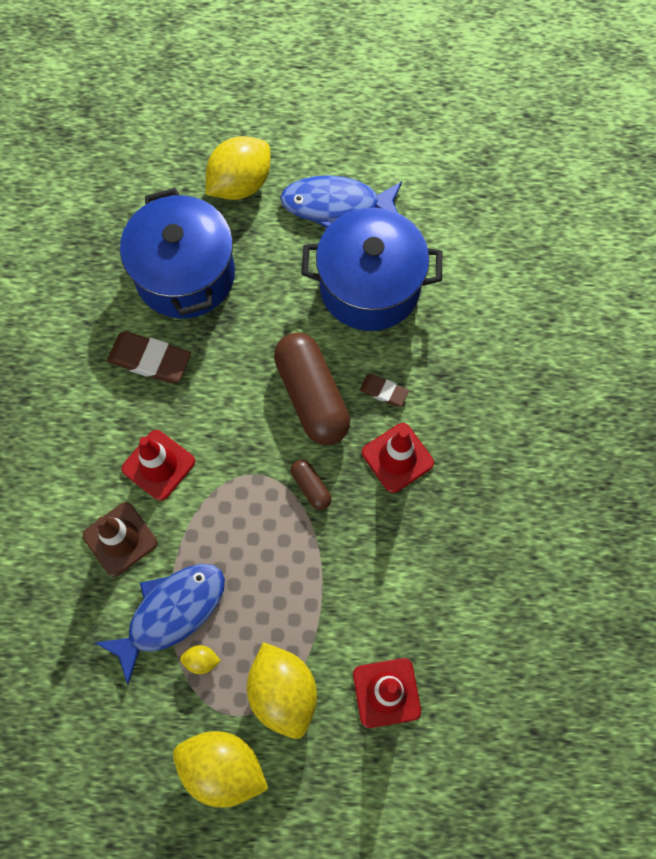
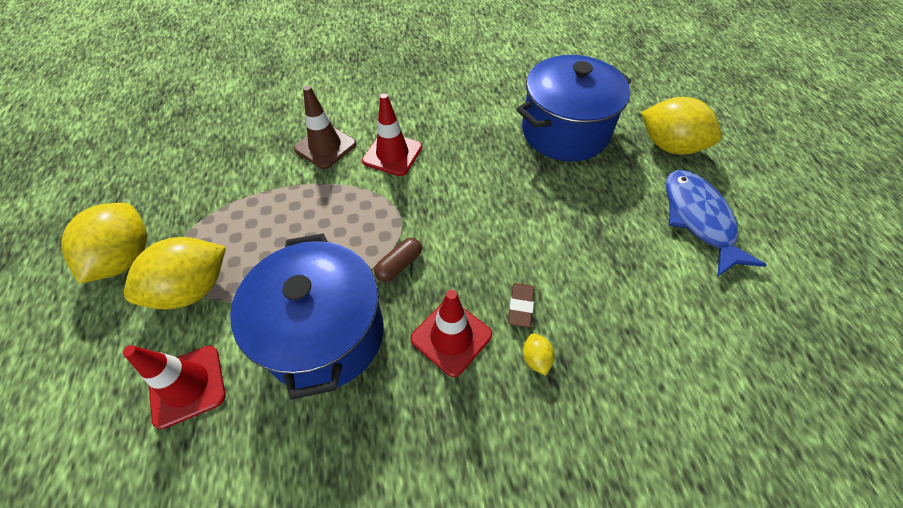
camera: 75 degrees right, 15 degrees down
(150, 360) = (481, 128): brown eraser -> none
(171, 613) = (266, 191): blue fish -> none
(201, 660) = (224, 221): yellow lemon -> yellow lemon (536, 358)
(312, 396) = (491, 245): brown capsule -> none
(369, 287) = (629, 267): blue pot -> blue pot (325, 334)

